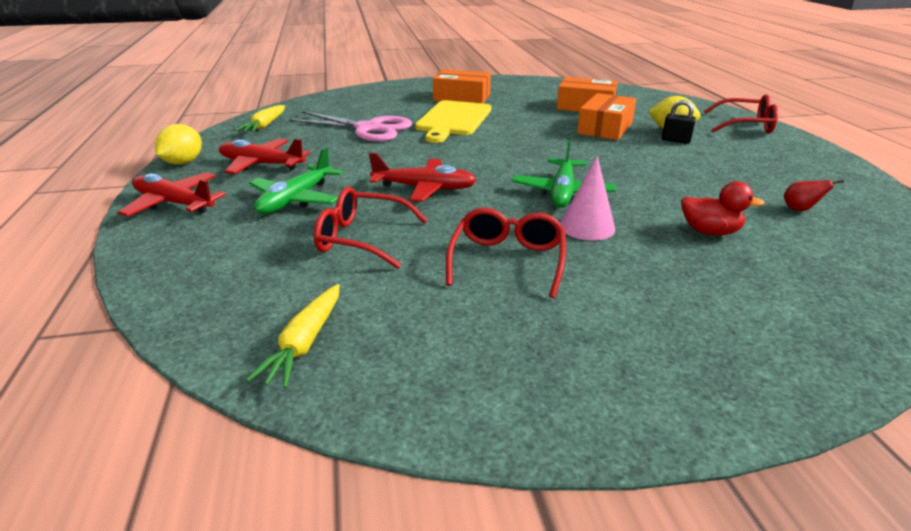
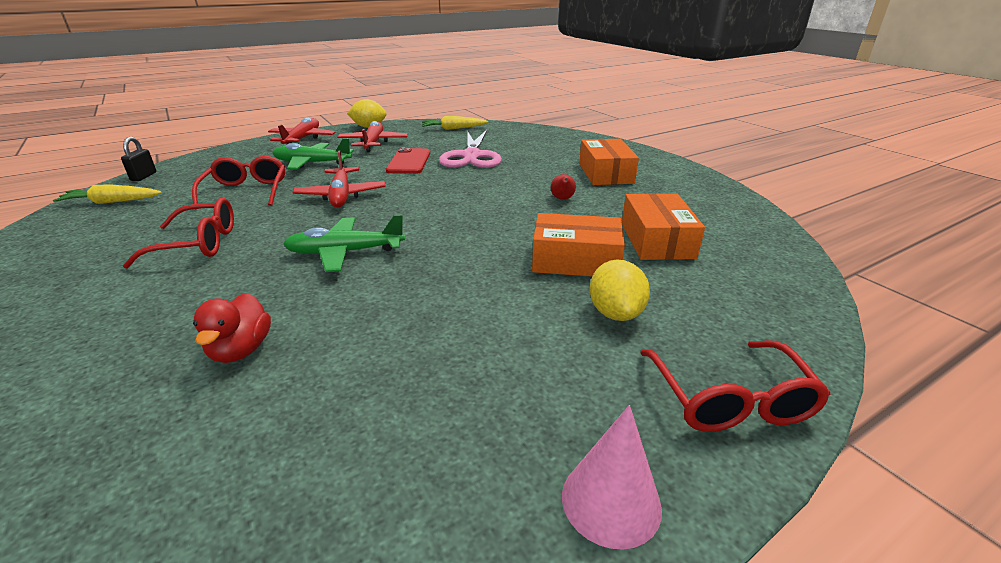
camera: 70 degrees right, 0 degrees up
(353, 153) = (409, 161): none -> red phone
(453, 120) = (526, 180): yellow cutting board -> none
(587, 226) = (261, 272): pink cone -> pink cone (611, 501)
(675, 140) = (567, 318): black padlock -> black padlock (144, 176)
(800, 209) = (314, 444): red pear -> red pear (562, 199)

